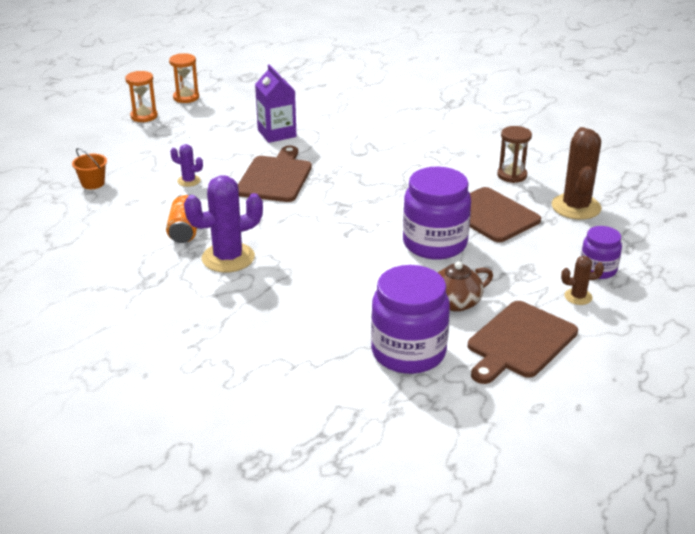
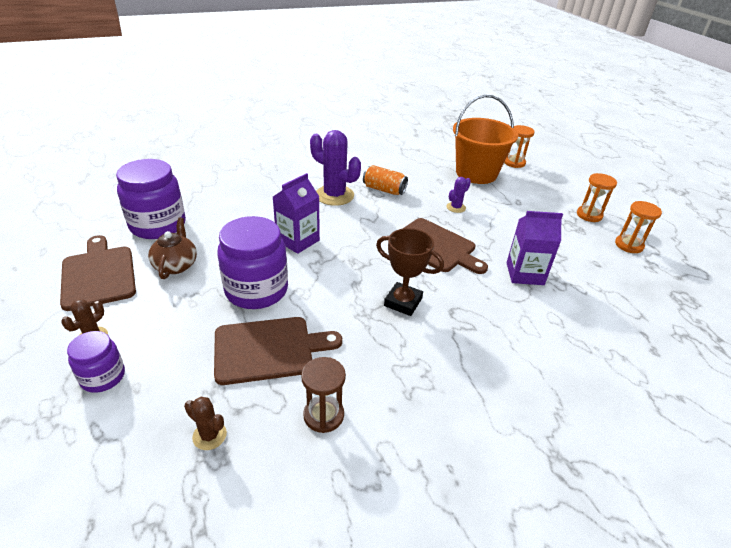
camera: 115 degrees right, 5 degrees up
(43, 165) = (514, 163): none -> orange hourglass
(93, 183) = (476, 173): orange bucket -> orange bucket, size x2.41
(228, 258) = (334, 195): purple cactus -> purple cactus turned 60 degrees counterclockwise
(340, 250) = (298, 240): none -> purple carton
(372, 175) = (403, 302): none -> brown trophy
(576, 207) = (209, 435): brown cactus -> brown cactus, size x0.49

